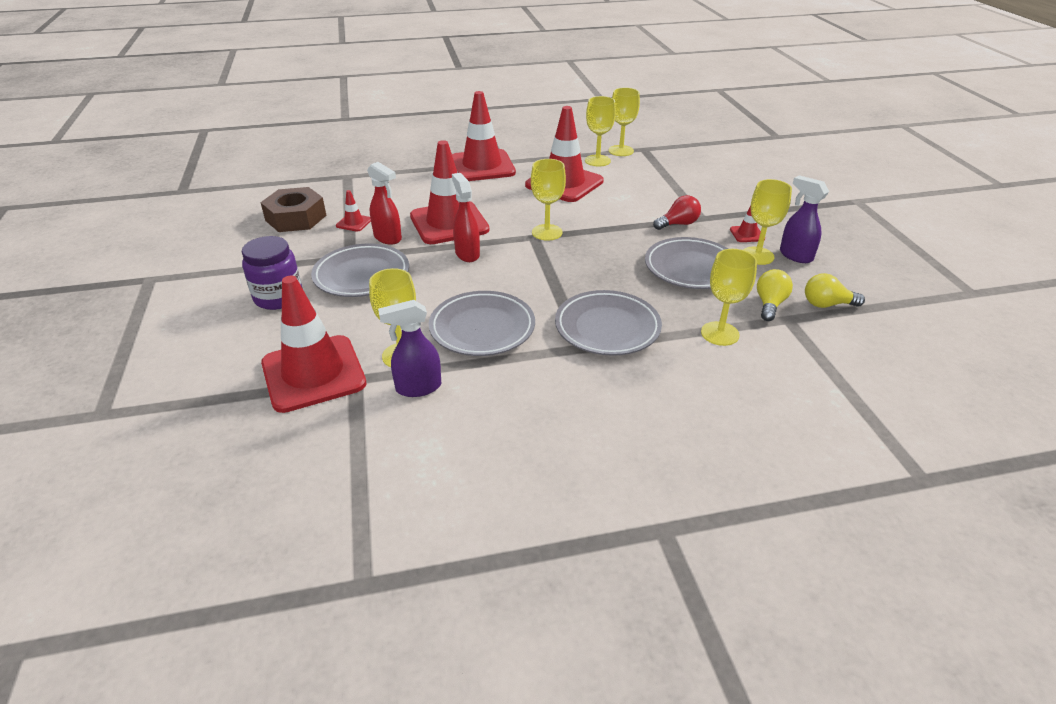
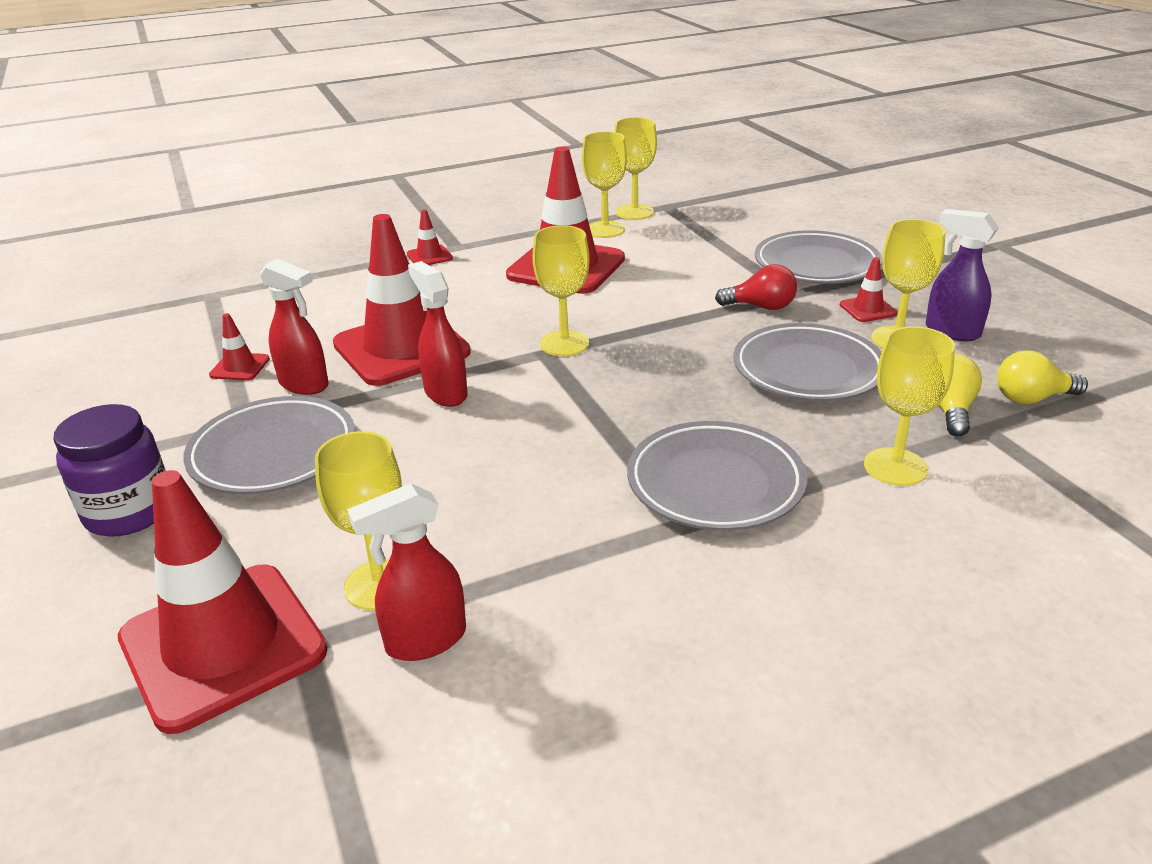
camera: 10 degrees left, 5 degrees down
(296, 218) = (136, 371): brown nut -> none
(418, 388) = (425, 641): purple spray bottle -> red spray bottle
(482, 166) = (429, 256): red traffic cone -> red traffic cone, size x0.42
(482, 328) = (508, 514): grey plate -> grey plate (816, 265)
(678, 224) = (761, 307): red light bulb -> red light bulb turned 45 degrees clockwise

